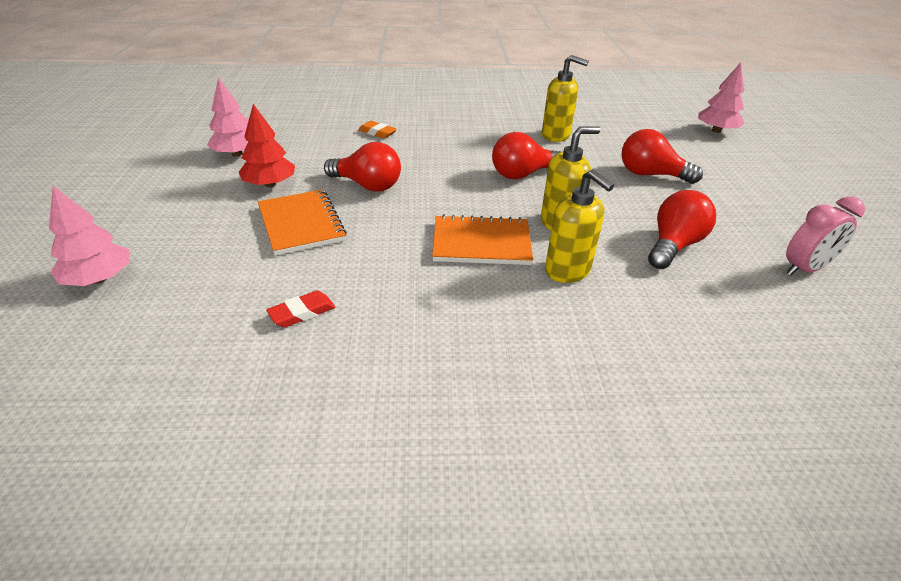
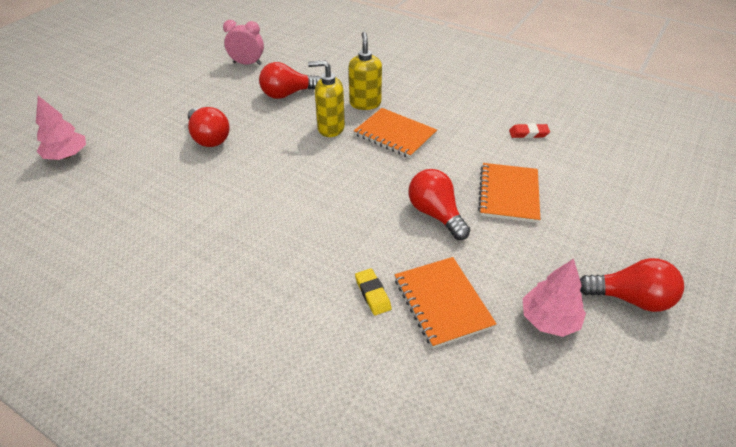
camera: 145 degrees left, 5 degrees up
(99, 279) = (659, 199): pink tree -> none
(270, 184) = (522, 250): red tree -> none
(323, 141) = (442, 303): none -> orange notebook
(377, 133) = (372, 294): orange eraser -> yellow eraser
(523, 174) = (299, 175): red light bulb -> red light bulb (630, 298)
(556, 136) = (205, 208): yellow soap dispenser -> none

